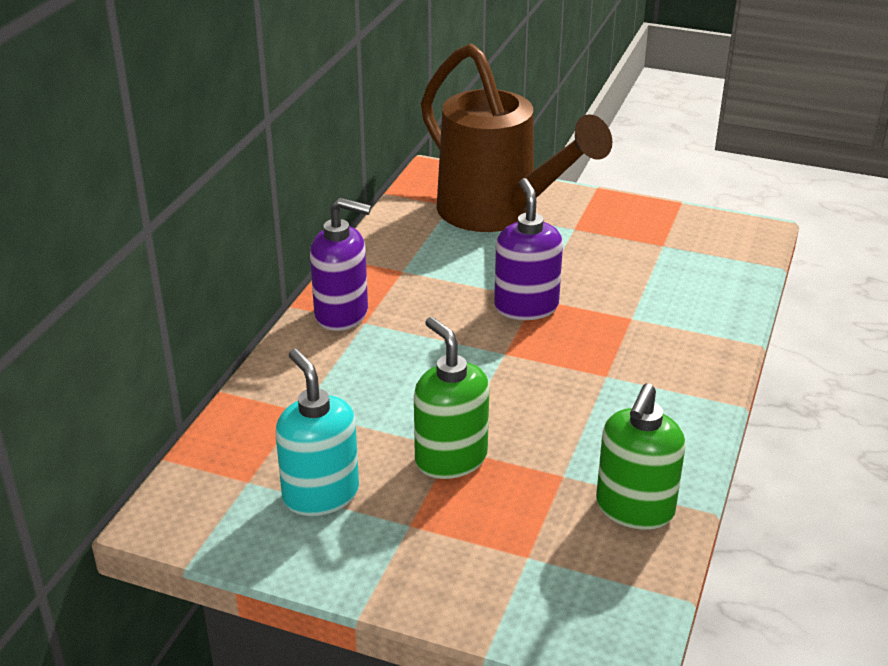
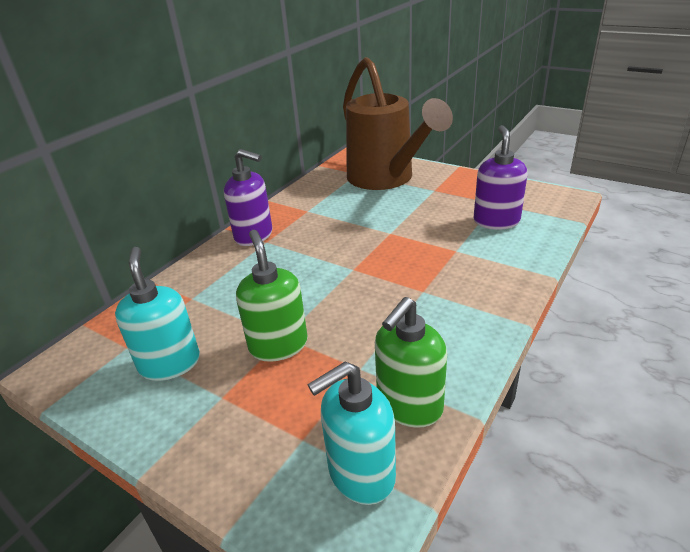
camera: 15 degrees right, 0 degrees up
(526, 307) = (381, 238): purple soap dispenser -> purple soap dispenser (496, 221)
(606, 581) = (360, 474): none -> turquoise soap dispenser

